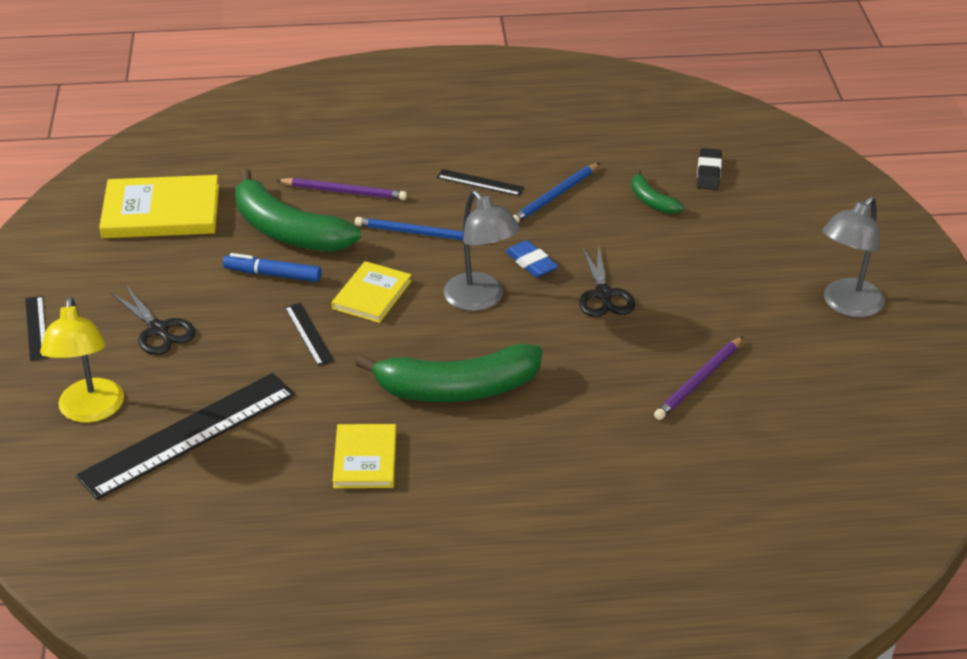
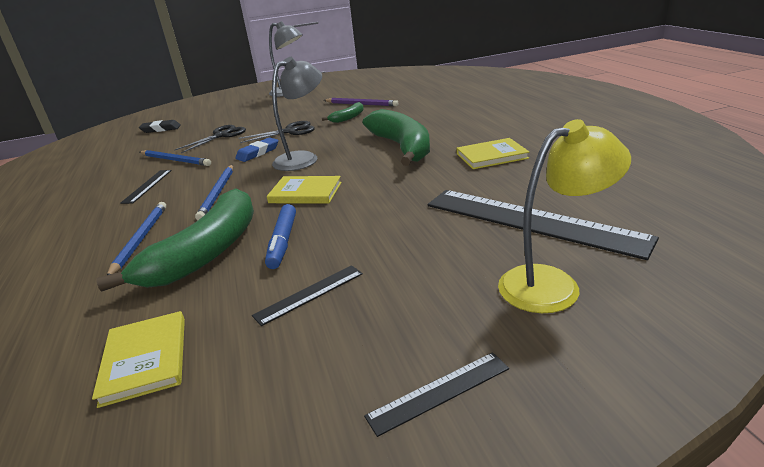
camera: 100 degrees left, 10 degrees down
(158, 330) = (395, 283): black scissors -> black scissors (221, 135)
(161, 212) = (145, 359): yellow book -> yellow book, size x0.61
(309, 334) = (366, 204): black ruler -> black ruler (309, 294)
(344, 192) = (140, 239): purple pencil -> blue pencil
(651, 201) = (188, 136): green banana -> green banana (348, 118)

